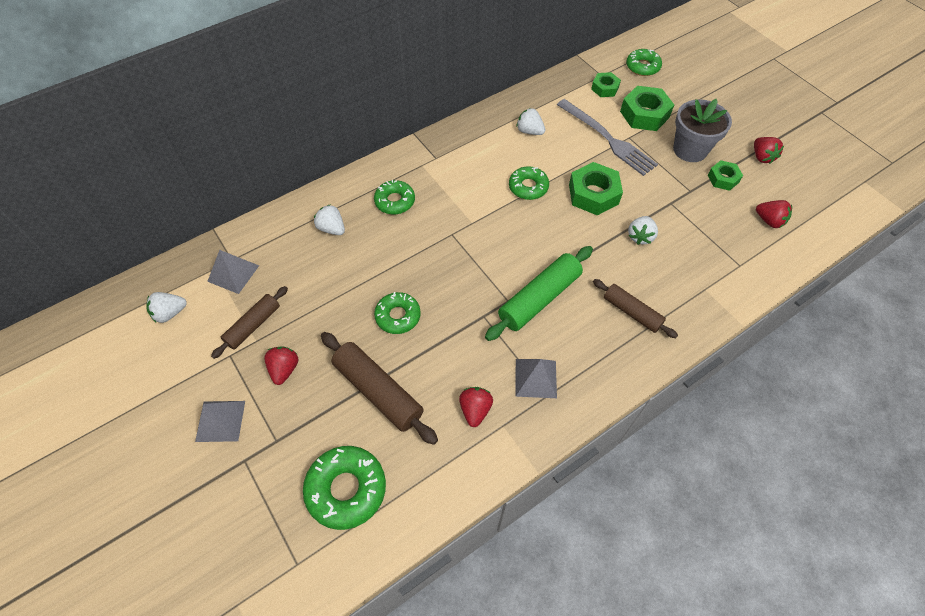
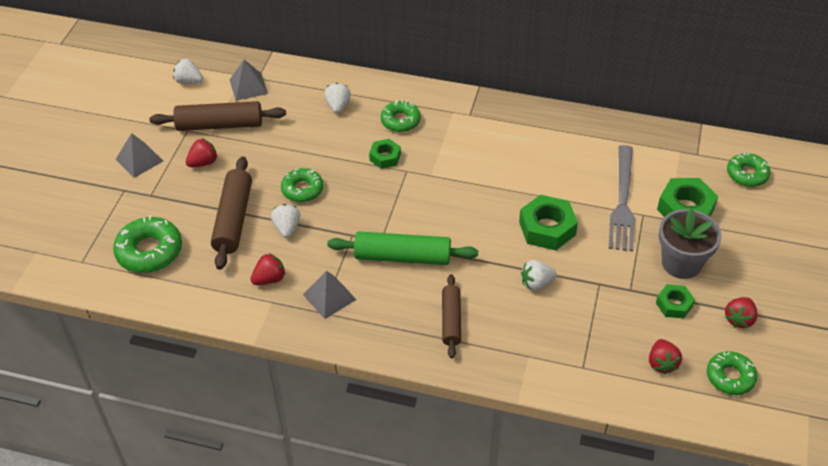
camera: 50 degrees right, 10 degrees down
(253, 325) = (220, 125): brown rolling pin -> brown rolling pin, size x1.57
(528, 187) = (505, 185): green donut -> green donut (730, 377)
(529, 131) = (567, 149): white strawberry -> white strawberry (287, 228)
(605, 88) = (683, 165): green nut -> green nut (385, 157)

